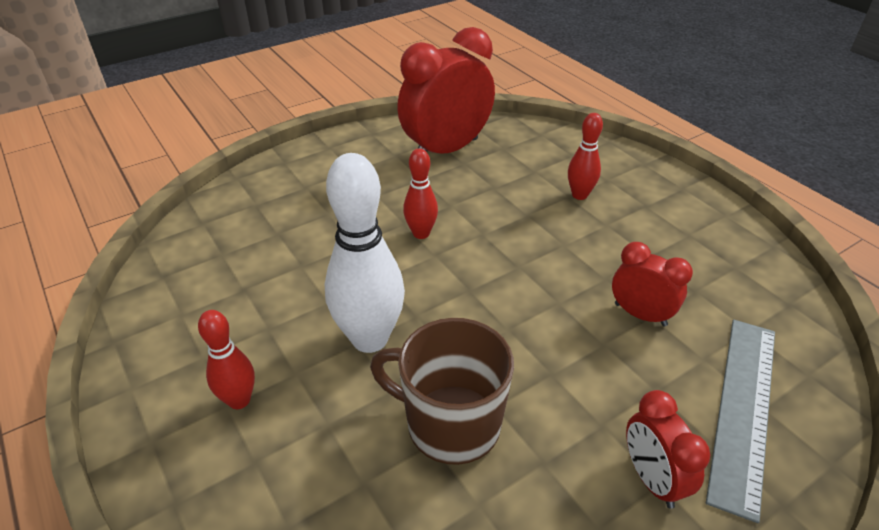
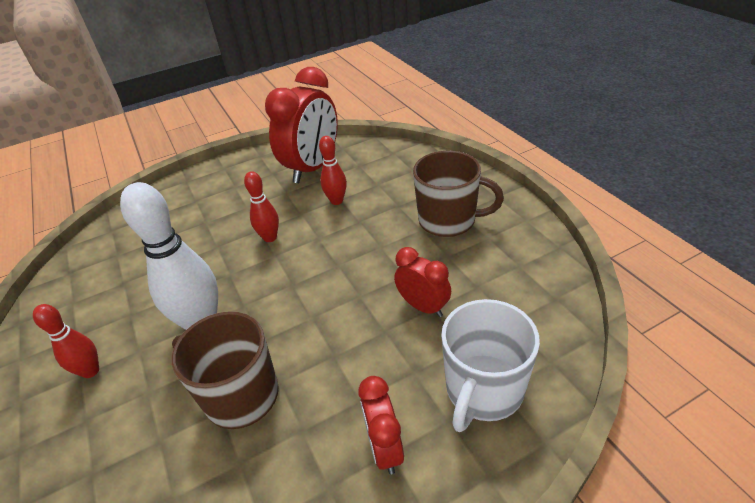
camera: 10 degrees right, 0 degrees up
(446, 150) = (313, 168): red clock -> red clock turned 150 degrees clockwise
(579, 195) = (407, 204): red bowling pin -> red bowling pin (336, 201)
(636, 215) = (448, 221): none -> brown mug
(744, 409) = (483, 390): grey ruler -> white mug

